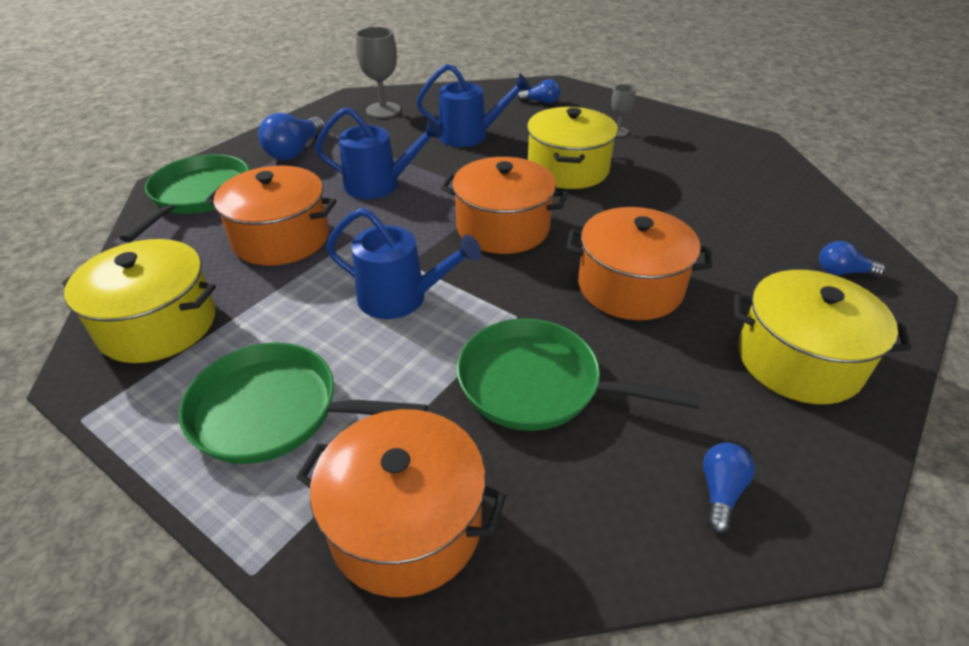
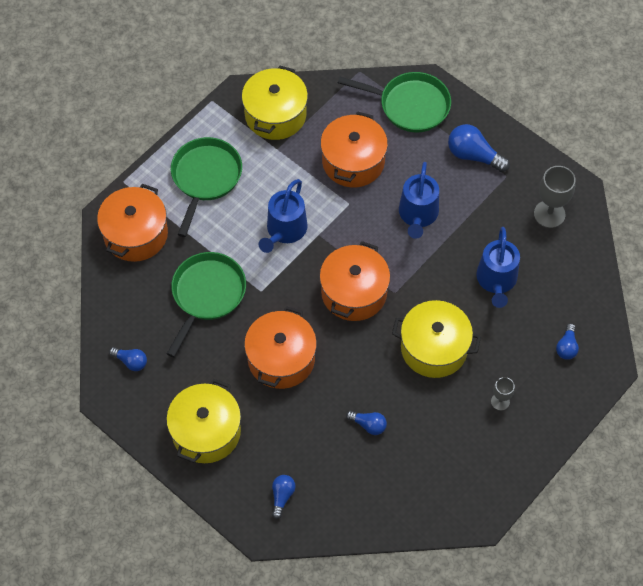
camera: 95 degrees right, 20 degrees up
(692, 209) = (368, 425): none -> blue light bulb

